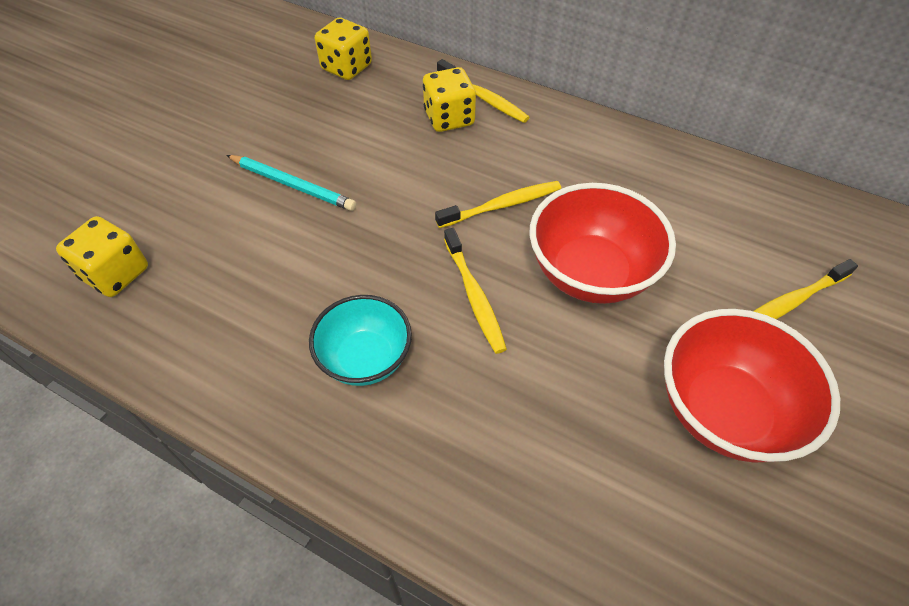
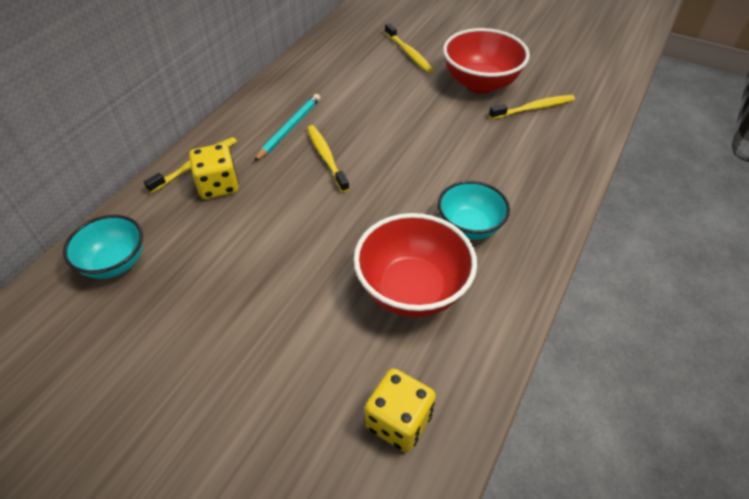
camera: 90 degrees left, 5 degrees down
(292, 185) = (289, 290): turquoise pencil -> turquoise pencil (289, 128)
(346, 67) = (115, 263): yellow dice -> turquoise bowl
(474, 296) = (411, 173): yellow toothbrush -> yellow toothbrush (534, 108)
(590, 273) = (390, 120): red bowl -> red bowl (412, 290)

